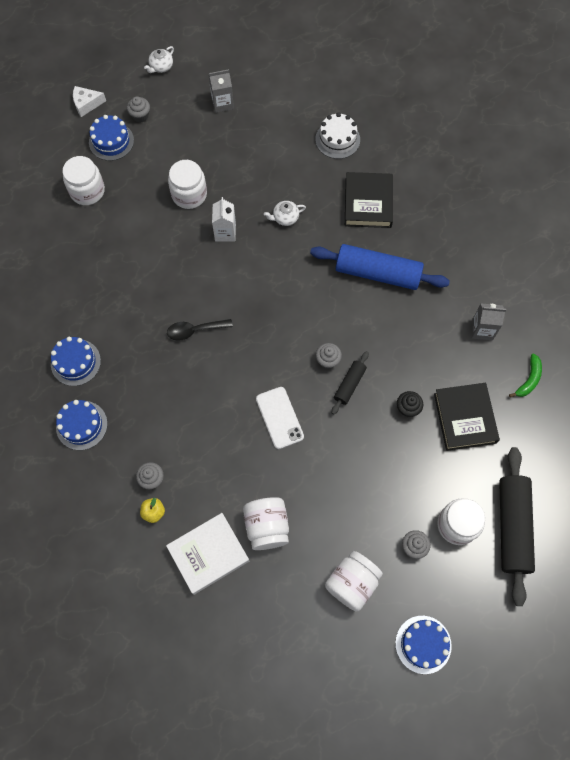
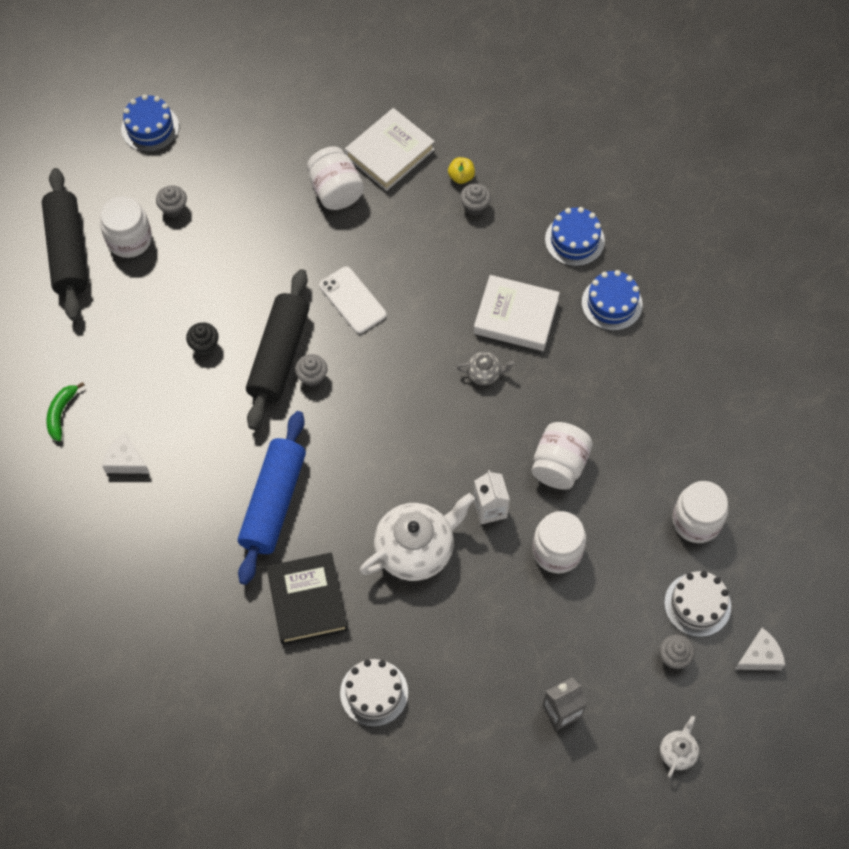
camera: 165 degrees right, 5 degrees down
(111, 141) = (697, 604): blue cake -> white cake
(154, 370) = (516, 316): none -> white book
(195, 330) = (484, 373): black spoon -> grey teapot
(285, 218) = (416, 549): white teapot -> white teapot, size x2.15
(349, 385) = (279, 355): black rolling pin -> black rolling pin, size x1.98
(352, 583) = (233, 162): white jar -> white jar (559, 465)
(377, 273) = (273, 502): blue rolling pin -> blue rolling pin turned 75 degrees counterclockwise
(464, 418) = (135, 350): black book -> none
(482, 329) = (126, 461): grey carton -> white cheese

